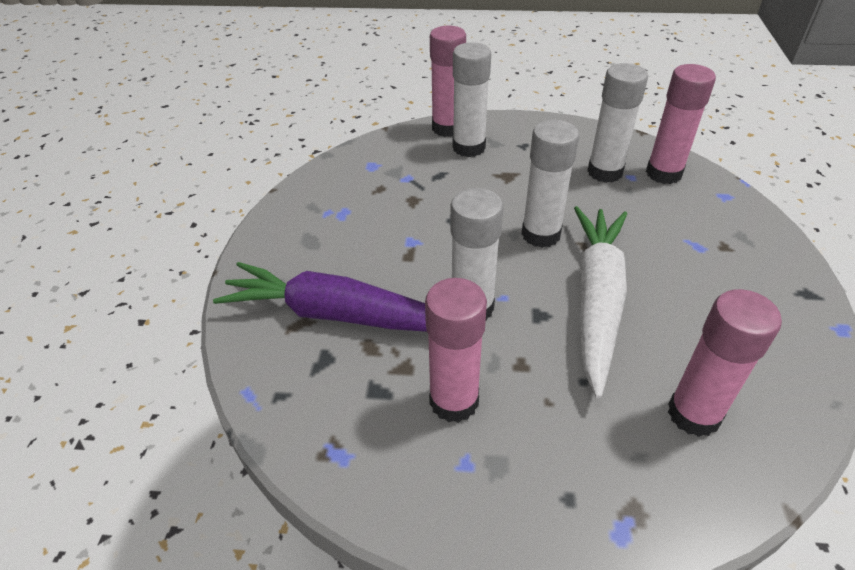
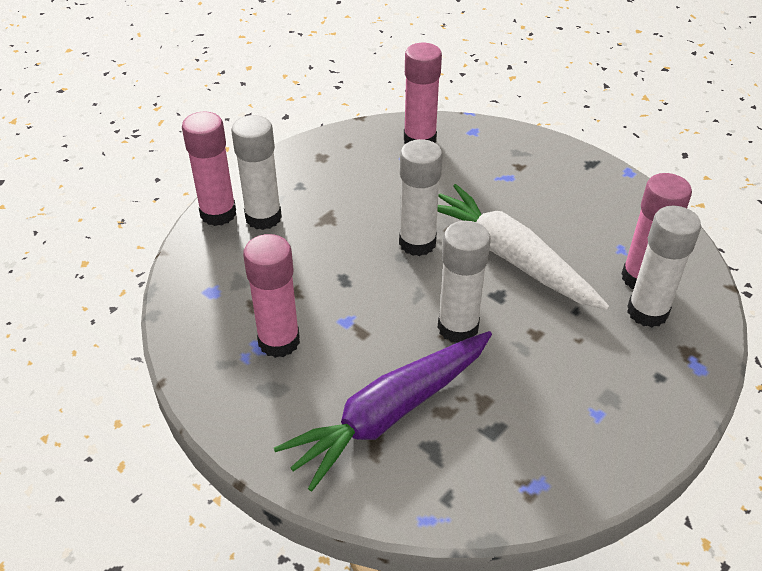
camera: 55 degrees left, 0 degrees up
(454, 401) = (539, 389): pink glue stick -> pink glue stick (279, 341)
(605, 172) = (385, 166): white glue stick -> white glue stick (647, 312)

